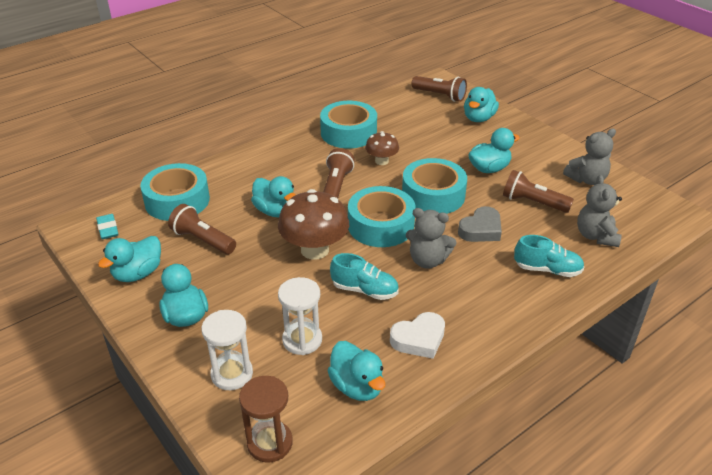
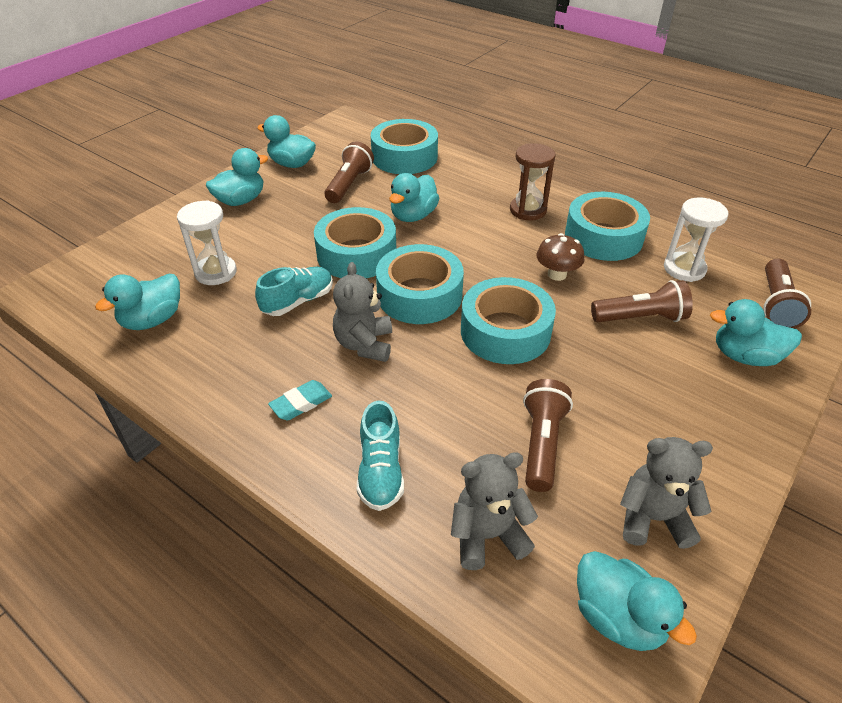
camera: 75 degrees right, 5 degrees up
(108, 229) = (348, 135): turquoise eraser -> turquoise eraser (301, 403)
(232, 374) = (169, 241): white hourglass -> white hourglass (684, 269)
(269, 443) = (87, 279): brown hourglass -> brown hourglass (528, 210)
(314, 250) = (356, 254): brown mushroom -> turquoise tape
(336, 186) = (481, 248): brown flashlight -> brown flashlight (640, 318)
(365, 290) = (298, 301): turquoise shoe -> turquoise shoe turned 135 degrees counterclockwise
(419, 339) = (224, 355): white heart -> none
(481, 229) = (448, 388): grey heart -> none
(489, 169) = (605, 383): turquoise duck -> turquoise duck (618, 617)
(586, 179) = (653, 518): grey teddy bear -> grey teddy bear turned 135 degrees clockwise

